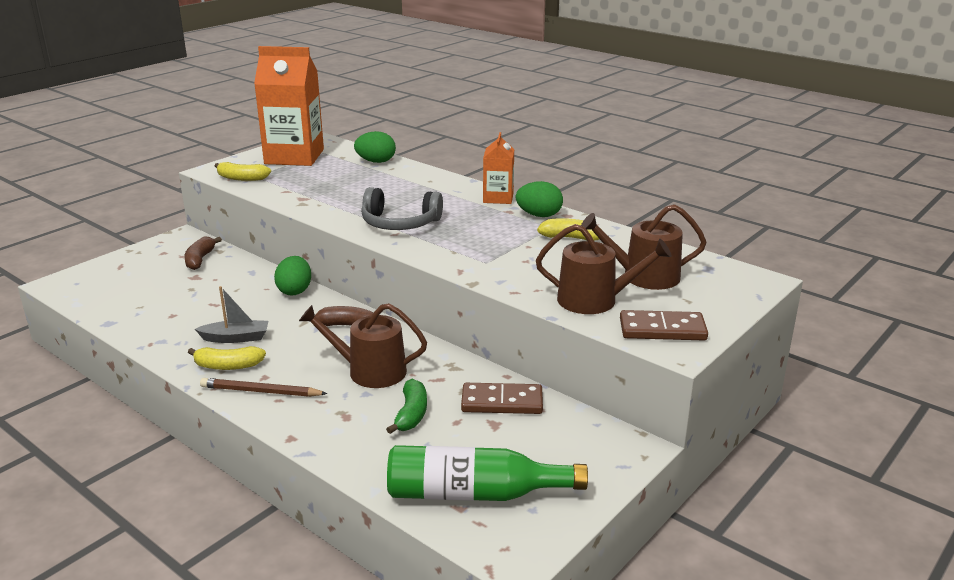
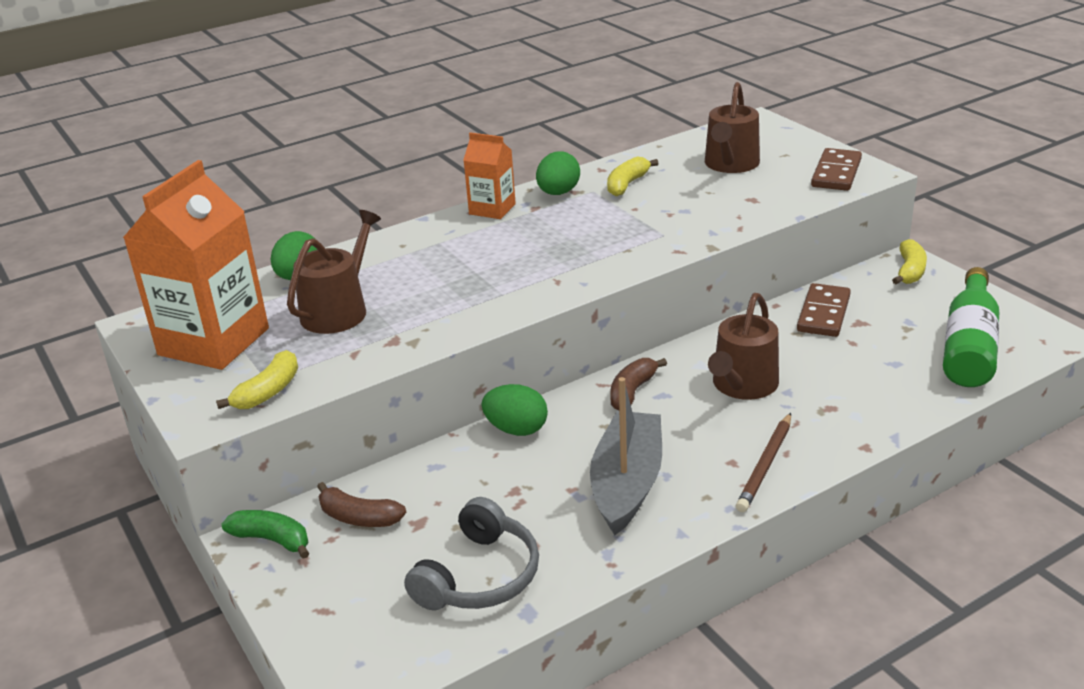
camera: 70 degrees left, 5 degrees up
(228, 366) = (697, 491): yellow banana -> yellow banana (910, 271)
(236, 338) = (627, 483): grey boat -> grey boat, size x1.74
(400, 223) = (528, 275): grey headphones -> grey headphones (479, 576)
(411, 414) = (834, 366): green banana -> green banana (272, 540)
(594, 300) = (772, 193): brown watering can -> brown watering can (338, 310)

